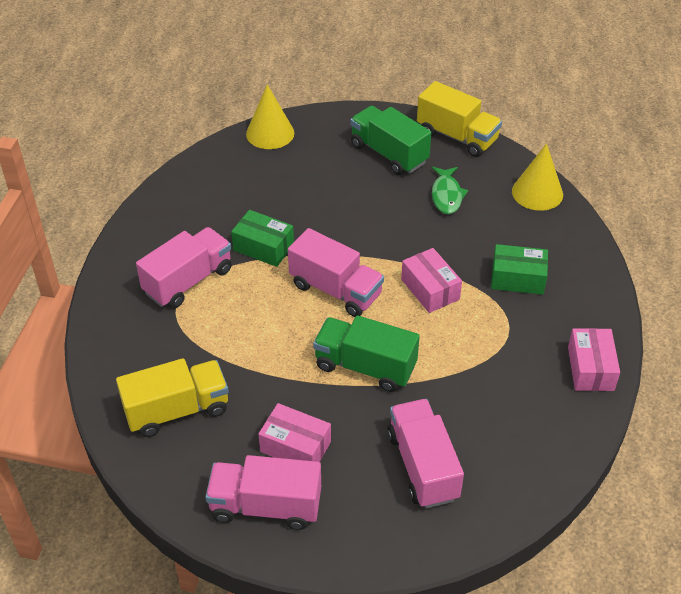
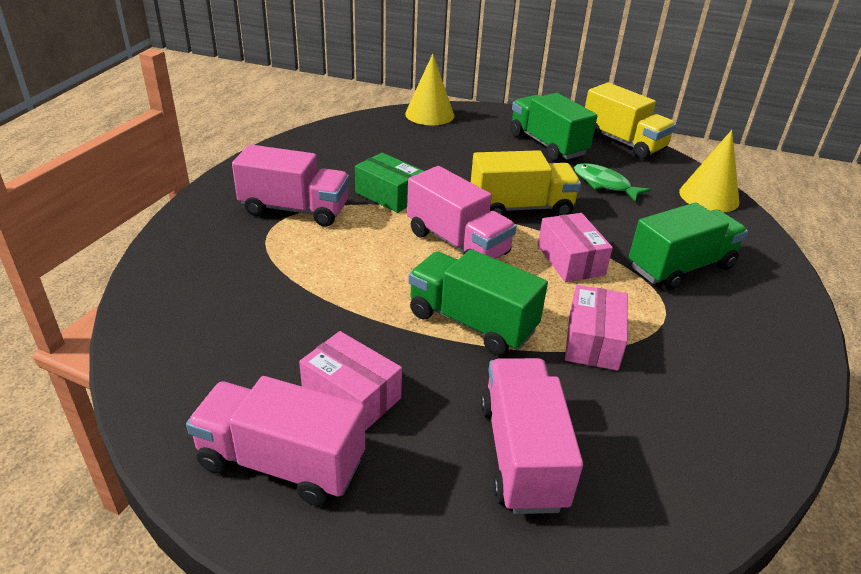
camera: 10 degrees right, 10 degrees down
(177, 410) = (219, 326): yellow truck -> yellow truck (521, 208)
(188, 281) = (295, 210): pink truck -> pink truck turned 45 degrees clockwise
(446, 195) = (604, 184): green fish -> green fish turned 120 degrees clockwise
(517, 278) = (680, 267): green box -> green truck
(590, 368) = (776, 377): pink box -> pink box (593, 341)

